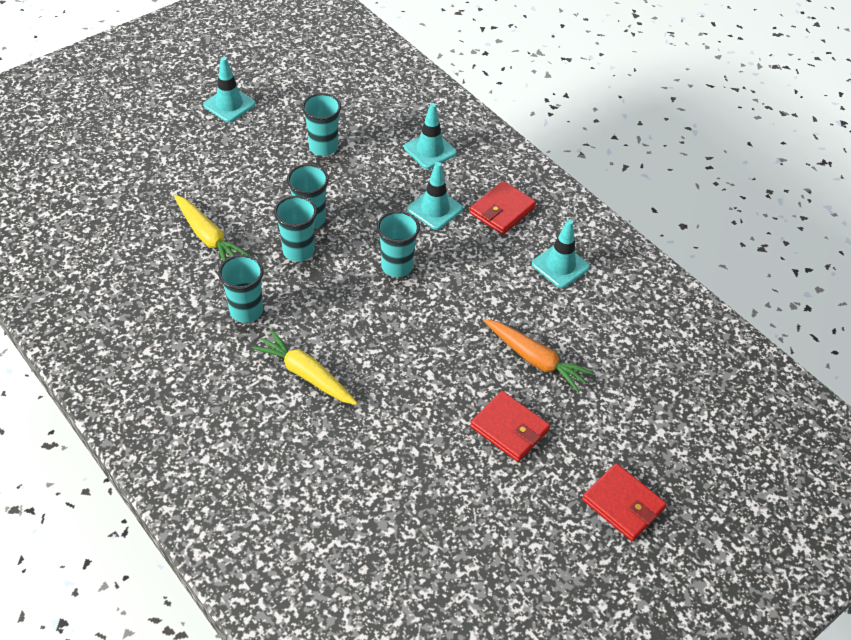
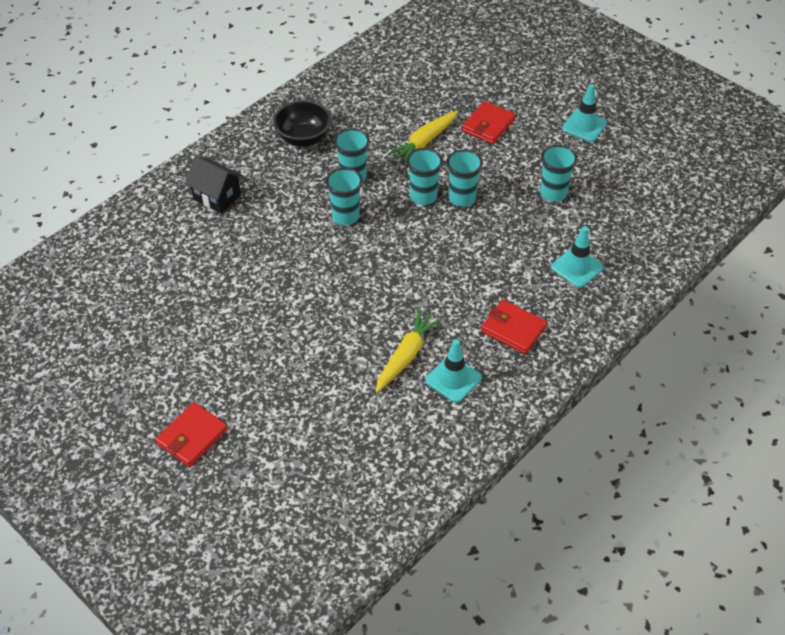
camera: 85 degrees right, 0 degrees up
(160, 353) = (303, 138): none -> black bowl
(240, 458) = (217, 197): none -> black house
(306, 374) = (296, 220): yellow carrot -> yellow carrot (406, 355)
(397, 266) = (422, 261): turquoise cup -> turquoise cup (345, 216)
(435, 209) = (499, 279): turquoise traffic cone -> none
(509, 429) = (260, 353): red wallet -> red wallet (488, 125)
(535, 359) = (336, 367): orange carrot -> none

